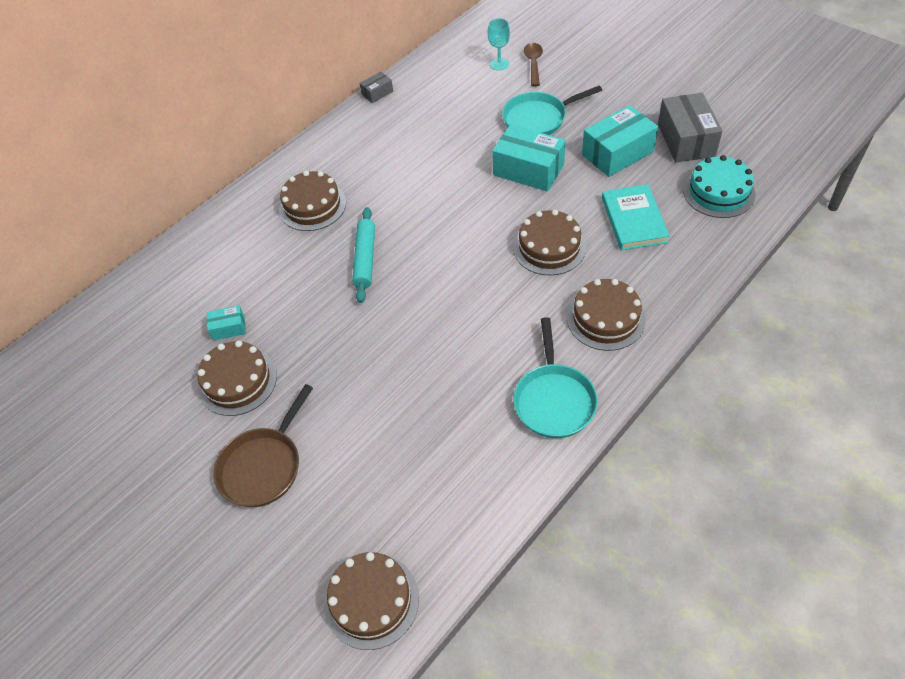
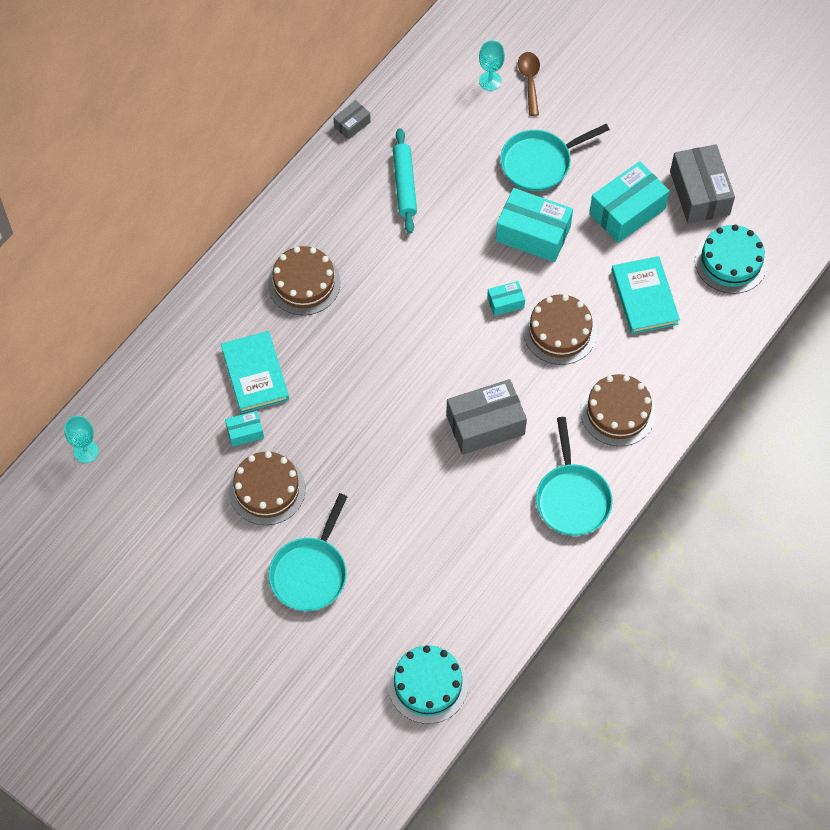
camera: 10 degrees left, 10 degrees up
(73, 341) = (86, 451): none -> turquoise goblet
(250, 278) = (255, 374): none -> turquoise book
(263, 466) = (310, 572): brown pan -> turquoise pan
(365, 259) = (372, 349): turquoise rolling pin -> turquoise rolling pin (405, 185)
(371, 600) = (428, 684): brown cake -> turquoise cake
(468, 327) = (485, 425): none -> grey box
(498, 223) = (505, 302): none -> turquoise box

